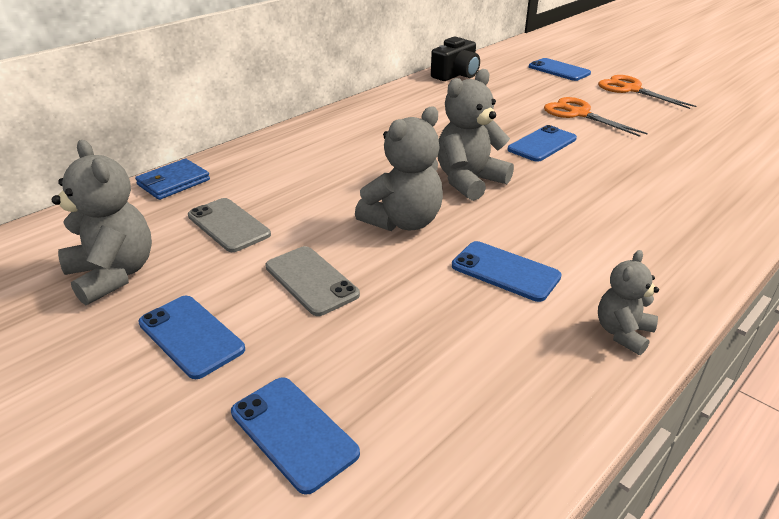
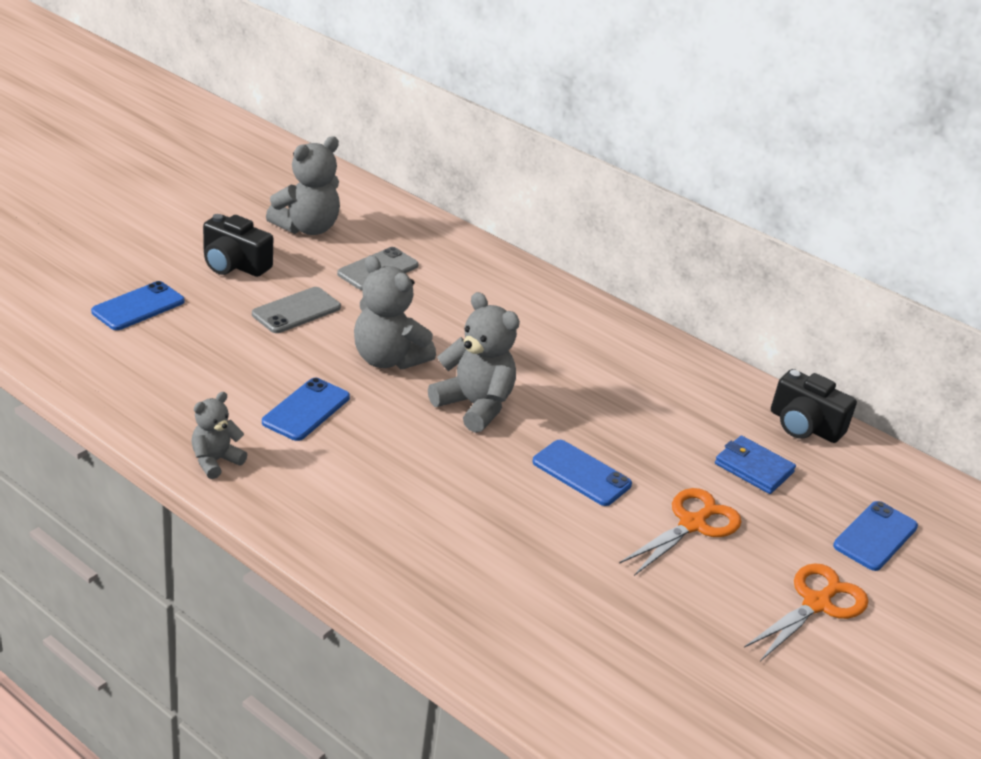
camera: 80 degrees right, 0 degrees up
(173, 182) = (449, 238): blue wallet -> blue wallet (753, 468)
(191, 336) = (234, 265): blue phone -> black camera
(623, 333) = (215, 461): grey teddy bear -> grey teddy bear turned 75 degrees counterclockwise

